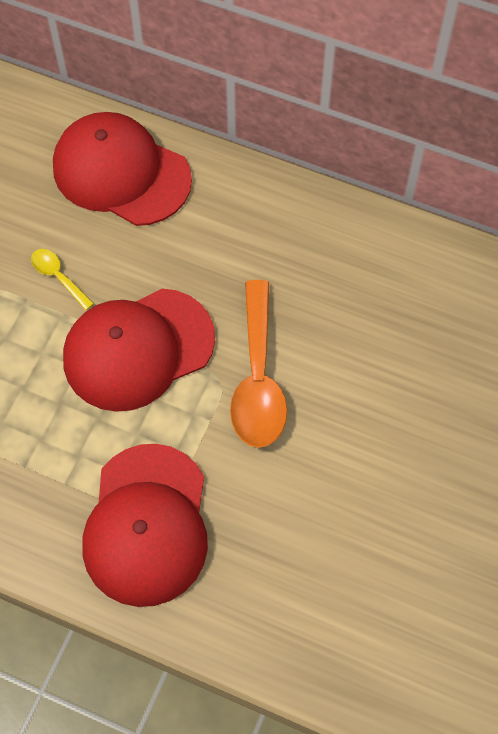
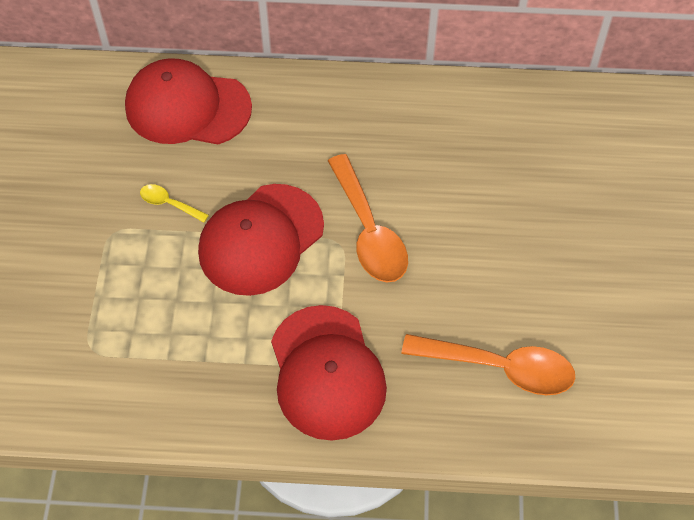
camera: 20 degrees left, 5 degrees down
(337, 586) = (499, 367): none -> orange spoon

